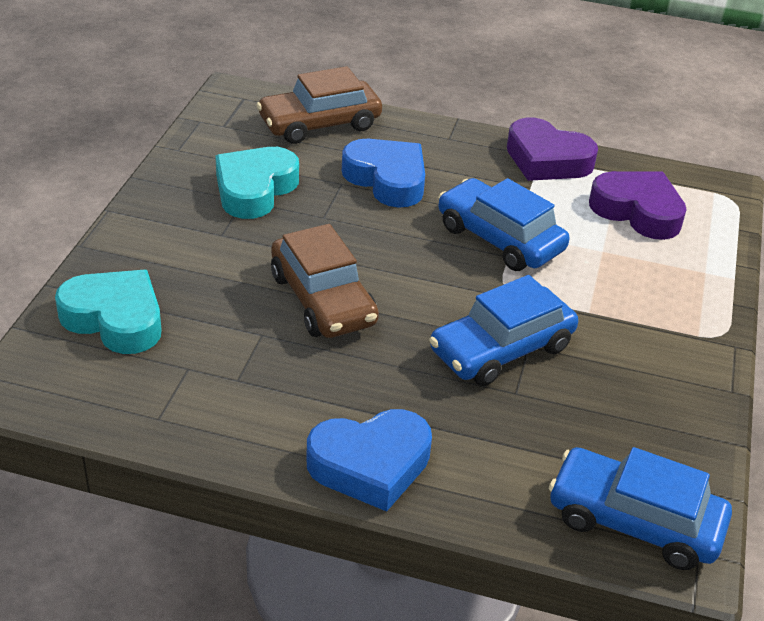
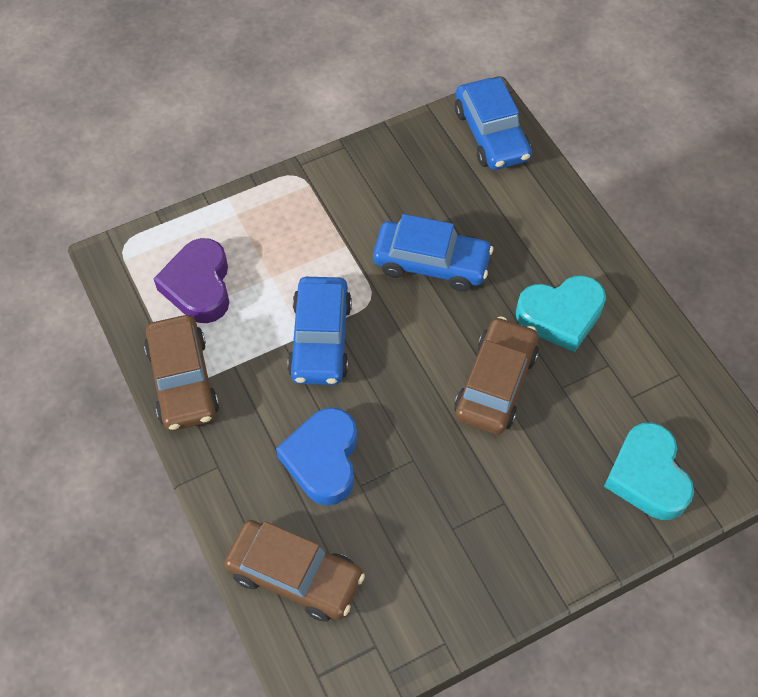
camera: 130 degrees left, 20 degrees up
(255, 189) = (432, 533): turquoise heart -> turquoise heart (560, 316)
(370, 465) = (587, 255): blue heart -> none
(547, 160) = (183, 380): purple heart -> brown car

